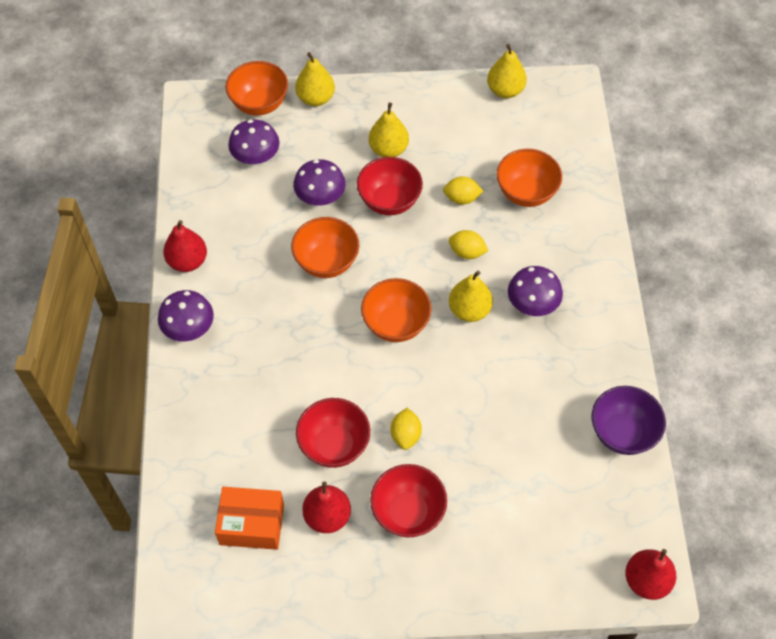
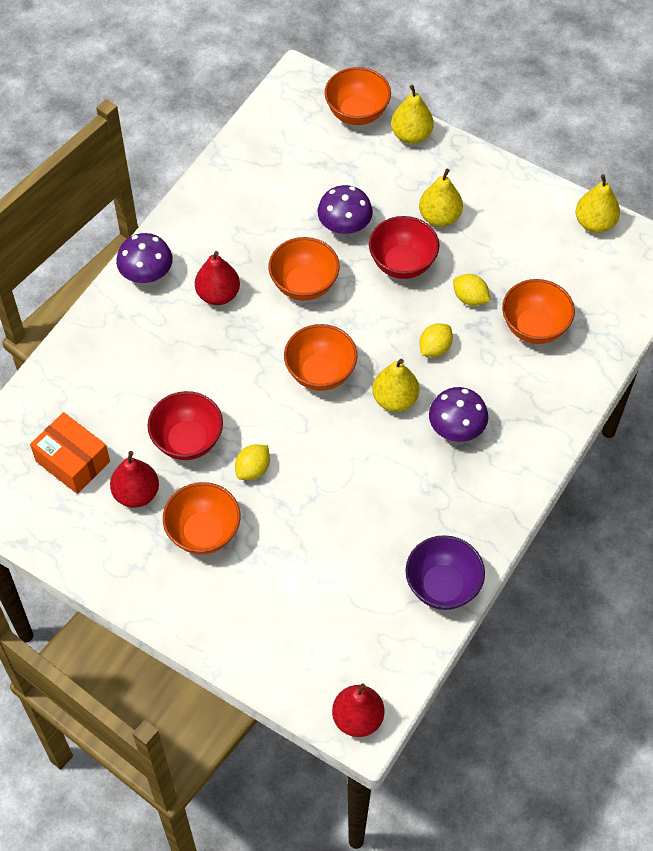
camera: 35 degrees right, 0 degrees up
(187, 261) = (188, 217): red pear -> red pear (218, 294)
(256, 156) = (316, 158): purple mushroom -> none
(408, 512) = (203, 532): red bowl -> orange bowl
(467, 252) = (435, 348): yellow lemon -> yellow lemon turned 75 degrees clockwise

